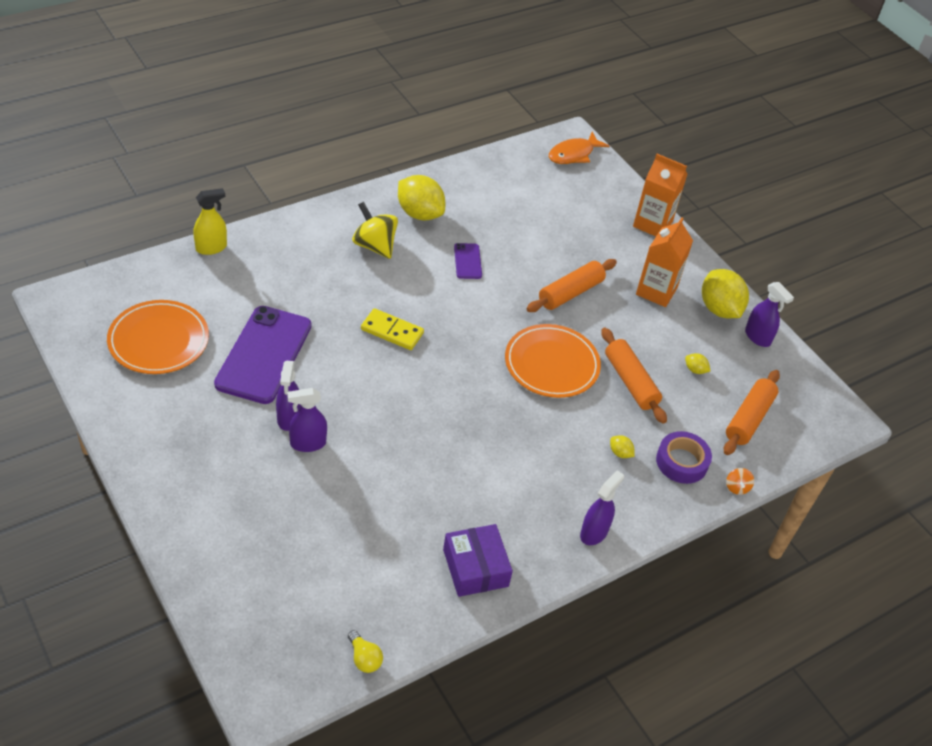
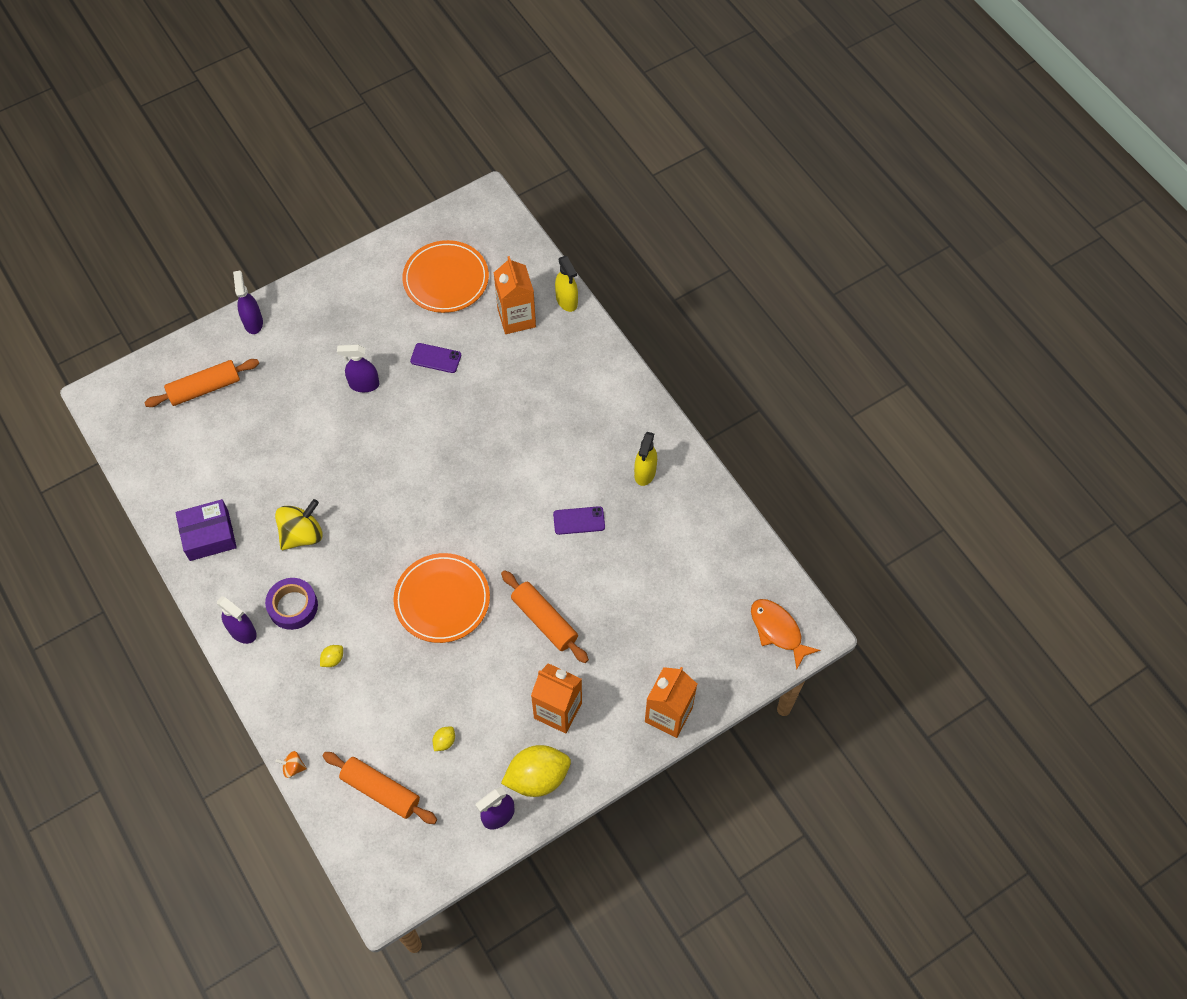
camera: 95 degrees right, 15 degrees up
(224, 287) = (516, 318): none -> orange carton
(264, 355) = (435, 358): purple phone -> purple phone, size x0.45
(307, 443) = (337, 401): purple spray bottle -> purple spray bottle (253, 322)
(364, 658) = (130, 459): yellow light bulb -> none
(374, 246) = (589, 435): yellow spinning top -> yellow spinning top (302, 534)
(392, 331) = (473, 457): yellow domino -> none
(419, 213) = (645, 473): yellow lemon -> yellow spray bottle
(630, 382) = (424, 674): orange rolling pin -> orange rolling pin (205, 388)
(681, 462) = (323, 717): purple tape -> purple tape (293, 606)

